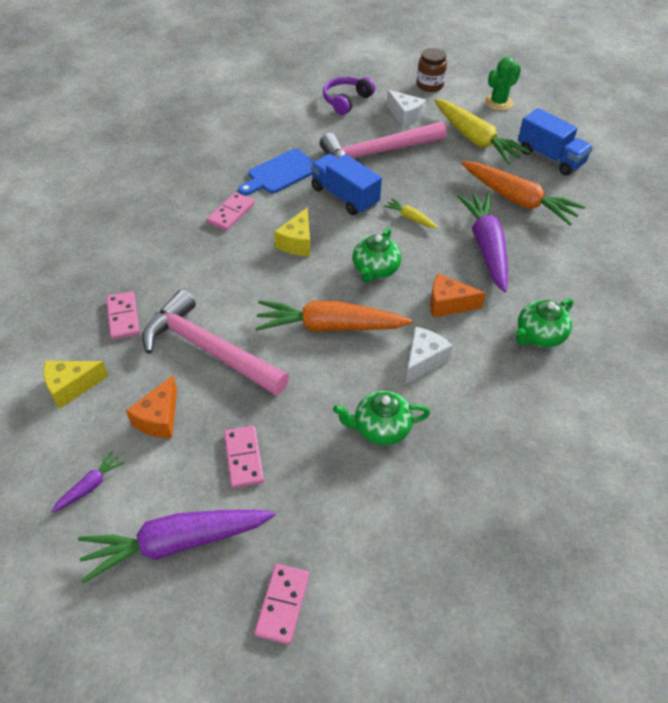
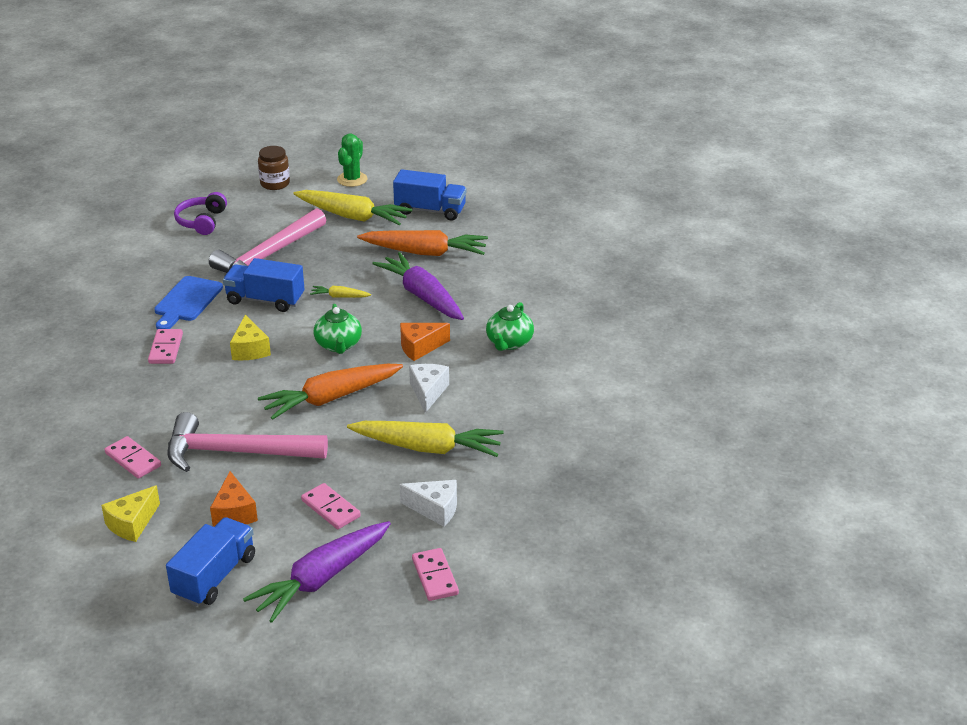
camera: 30 degrees left, 15 degrees down
(90, 486) = (214, 576): purple carrot -> blue truck
(380, 428) = (427, 448): green teapot -> yellow carrot
(405, 116) = (271, 217): white cheese -> white cheese (435, 509)

